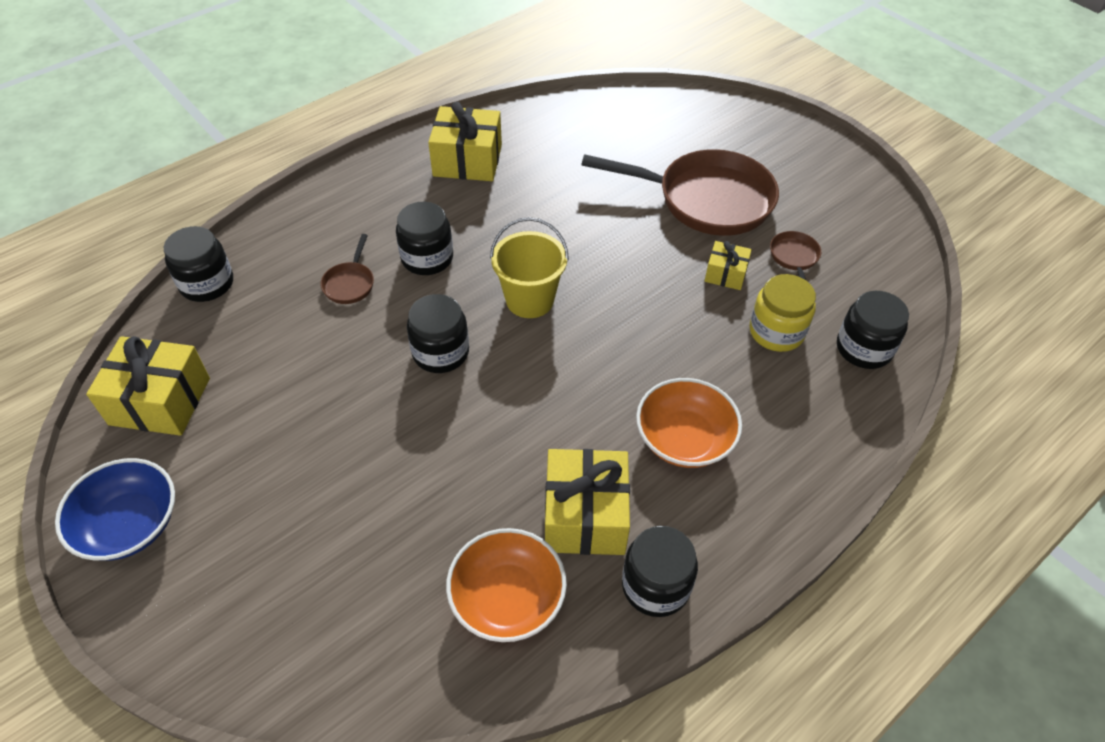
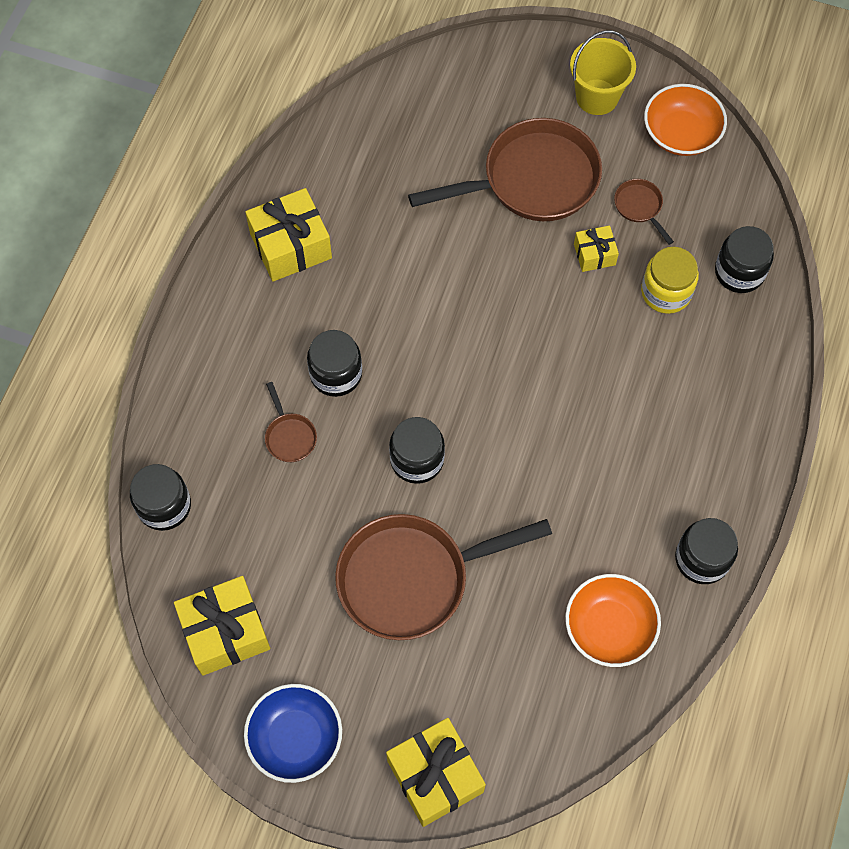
camera: 30 degrees left, 15 degrees up
(354, 445) = (412, 578): none -> brown pan
(529, 300) = (453, 369): yellow bucket -> yellow bucket (597, 97)
(585, 515) = (621, 534): yellow gift -> yellow gift (435, 776)
(684, 439) = (653, 430): orange bowl -> orange bowl (681, 133)

